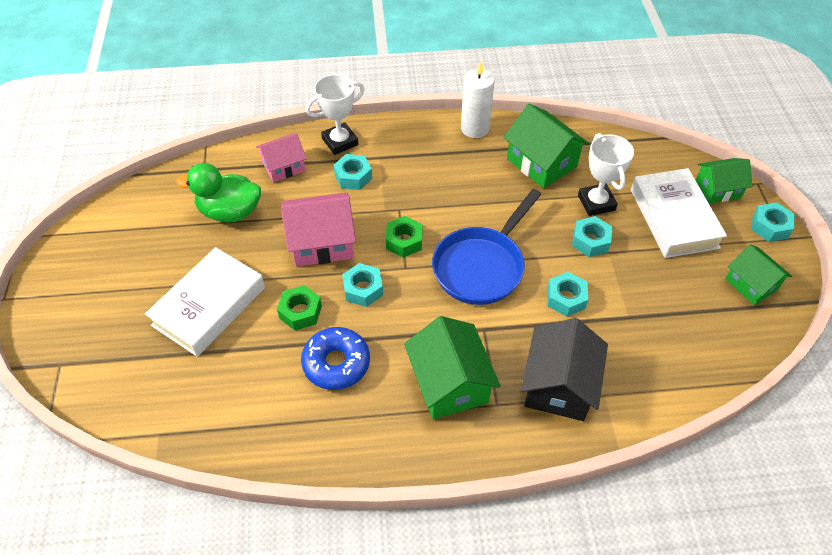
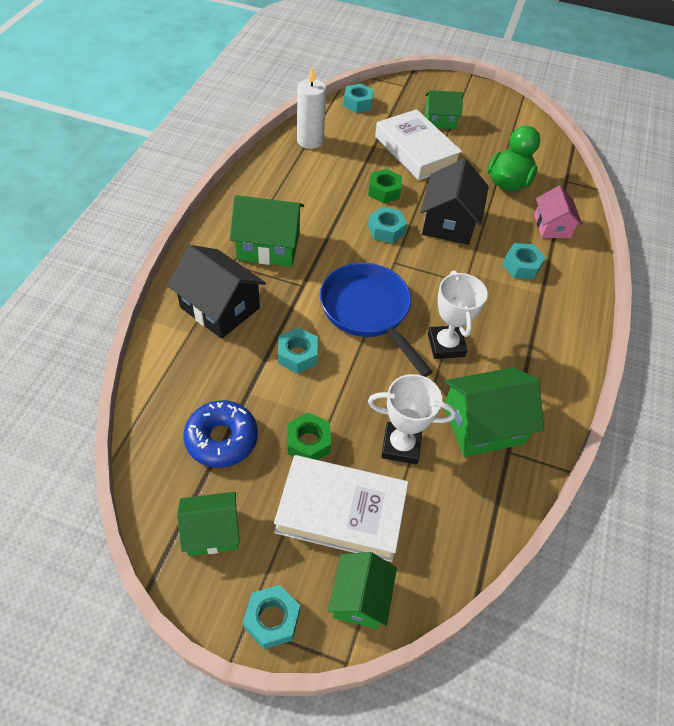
camera: 110 degrees right, 0 degrees up
(132, 302) = (440, 120): none -> green house
(322, 243) = (449, 222): pink house -> black house
(336, 363) = (326, 195): blue donut -> blue donut (222, 439)
(340, 142) = (574, 272): white trophy -> white trophy (446, 345)
(404, 241) = (425, 272): green nut -> green nut (308, 442)
(475, 128) = (561, 387): white candle -> white candle (310, 141)
(590, 241) = (352, 411): turquoise nut -> turquoise nut (358, 103)

